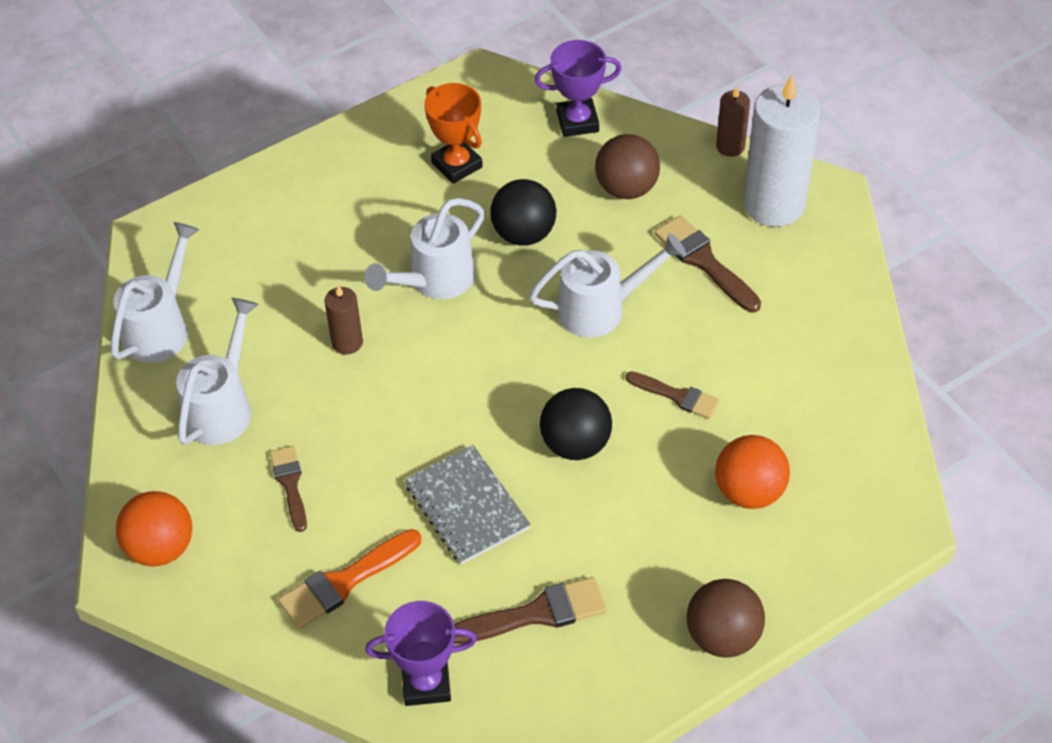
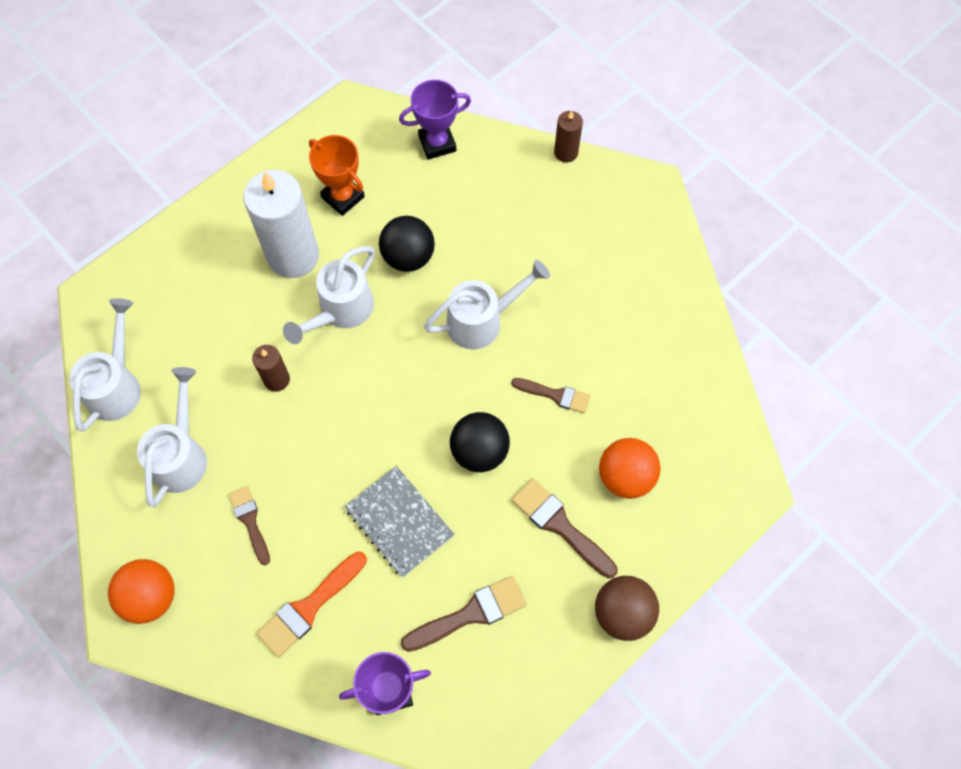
camera: 10 degrees left, 15 degrees up
(626, 188) = (486, 203): brown ball -> none
(703, 261) = (559, 265): brown brush -> brown brush (560, 525)
(773, 204) = (608, 204): white candle -> white candle (293, 256)

